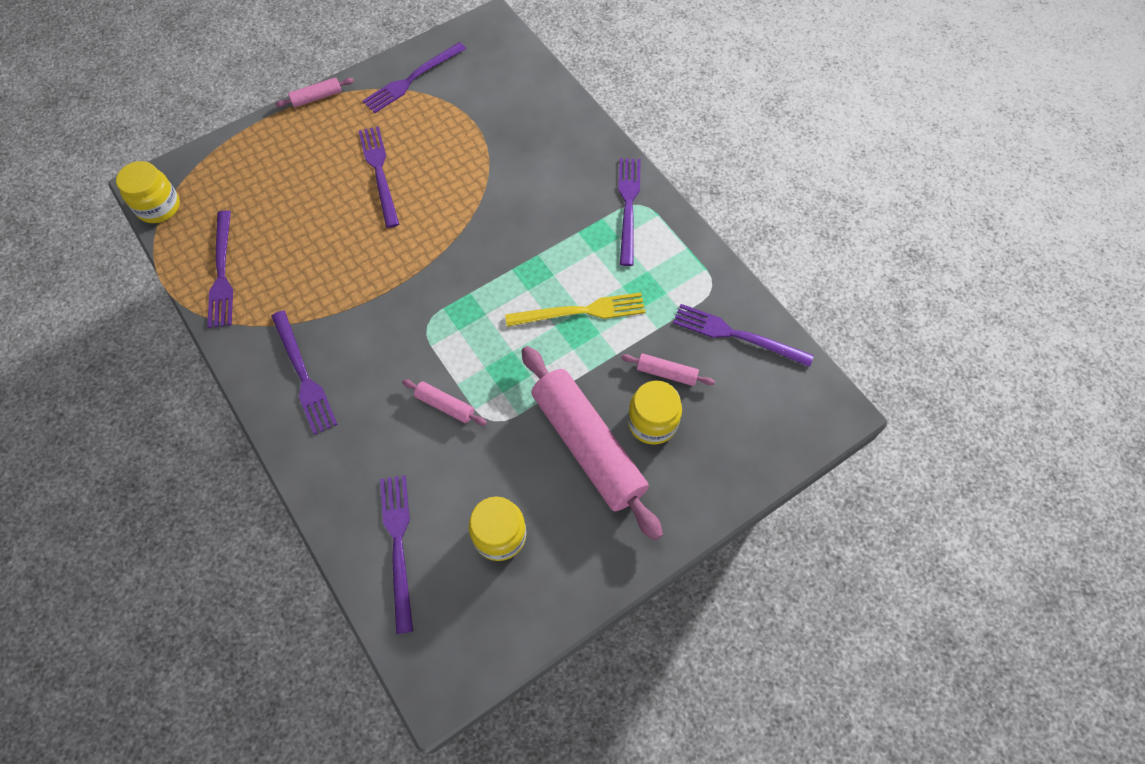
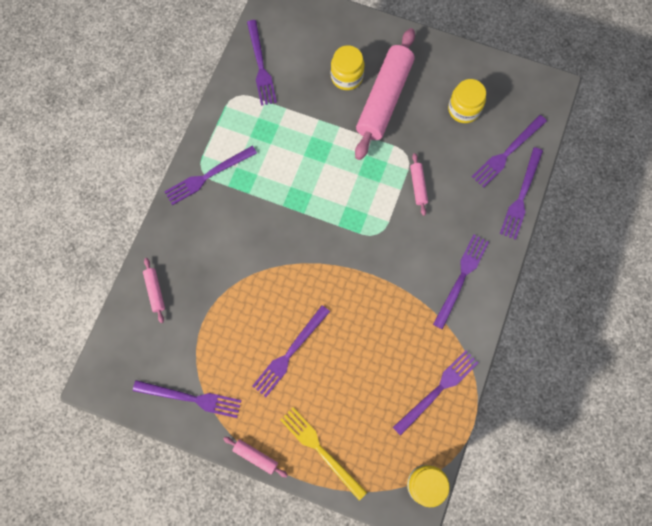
camera: 125 degrees left, 10 degrees up
(331, 517) = (521, 196): none -> purple fork
(581, 311) = (305, 155): yellow fork -> yellow fork (320, 450)
(666, 373) = (311, 87): pink rolling pin -> pink rolling pin (155, 291)

